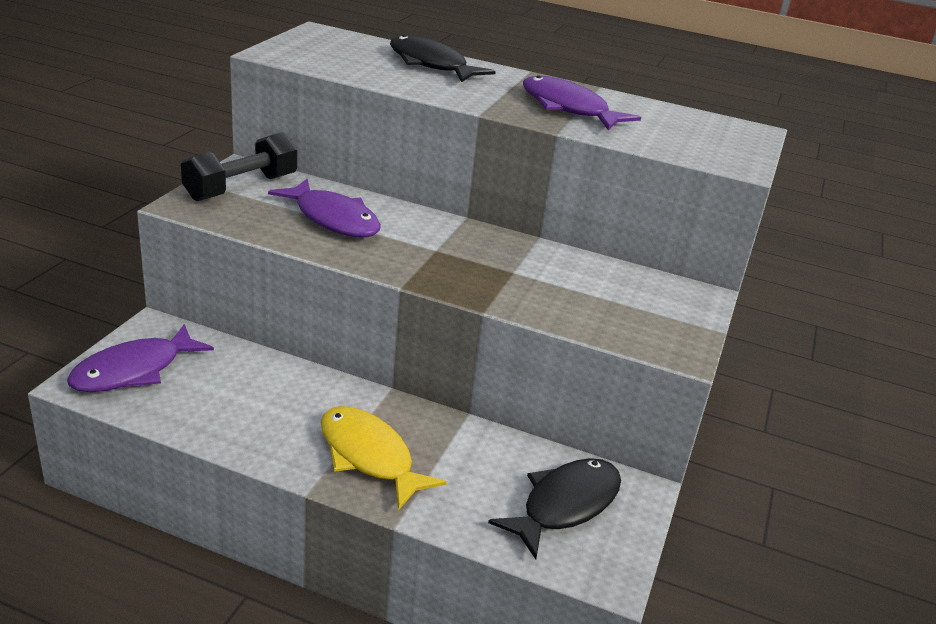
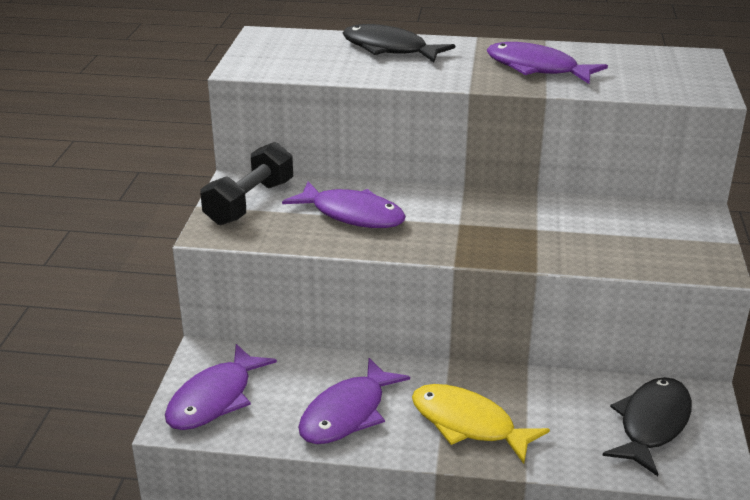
camera: 10 degrees left, 0 degrees up
(253, 416) = (347, 413): none -> purple fish

